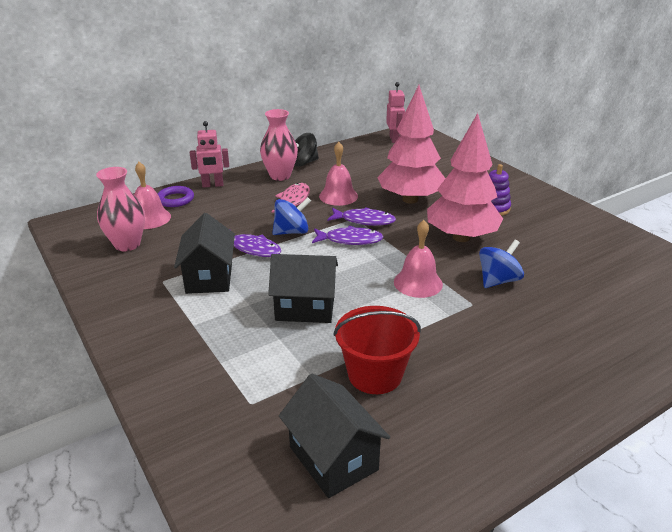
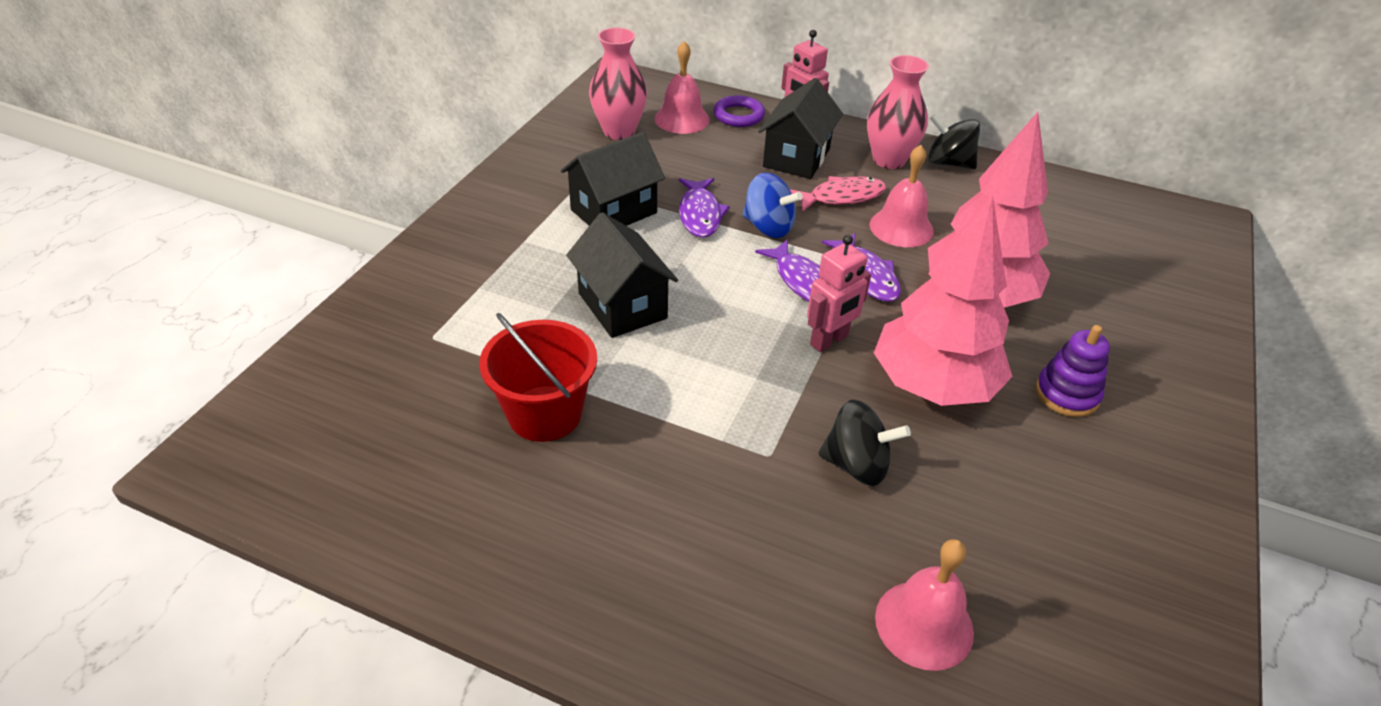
camera: 55 degrees right, 10 degrees up
(333, 458) = (388, 433): black house -> black house (796, 158)
(394, 139) = (1143, 211): pink robot -> pink robot (829, 341)
(418, 283) = (767, 382): pink bell -> pink bell (924, 624)
(498, 280) = (856, 465): blue spinning top -> black spinning top

